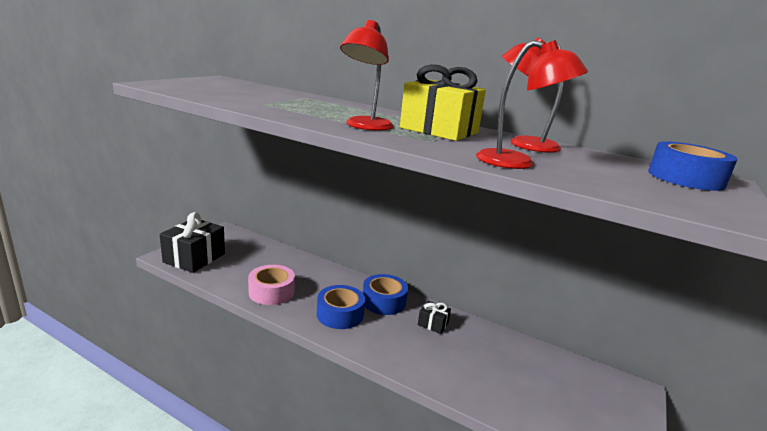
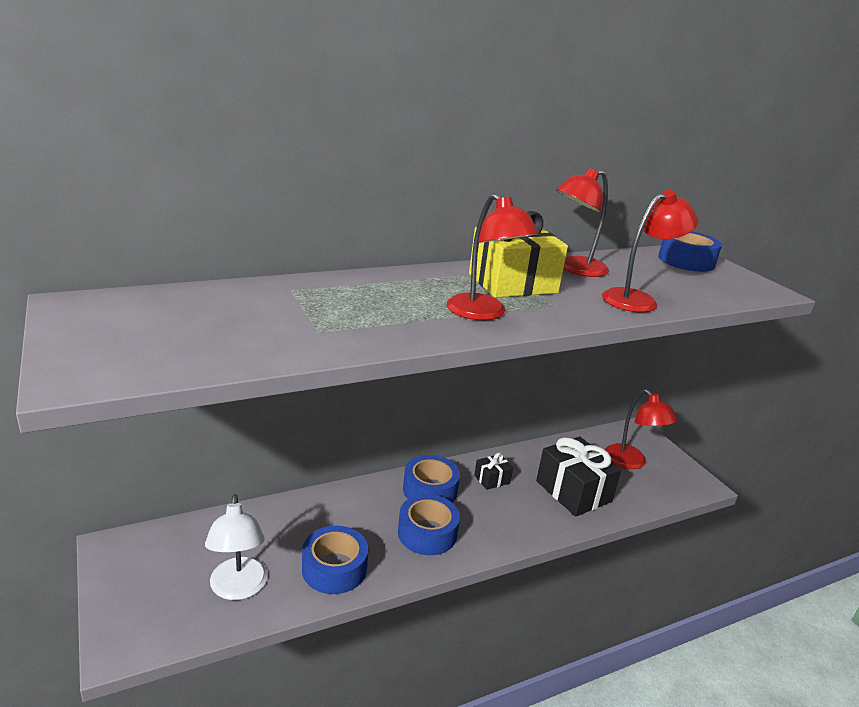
camera: 55 degrees left, 5 degrees up
(194, 258) = (165, 614): black gift -> black gift (573, 491)
(228, 269) = (238, 588): none -> white lamp
(271, 292) = (334, 568): pink tape -> blue tape
(578, 398) = (631, 462): none -> red lamp

